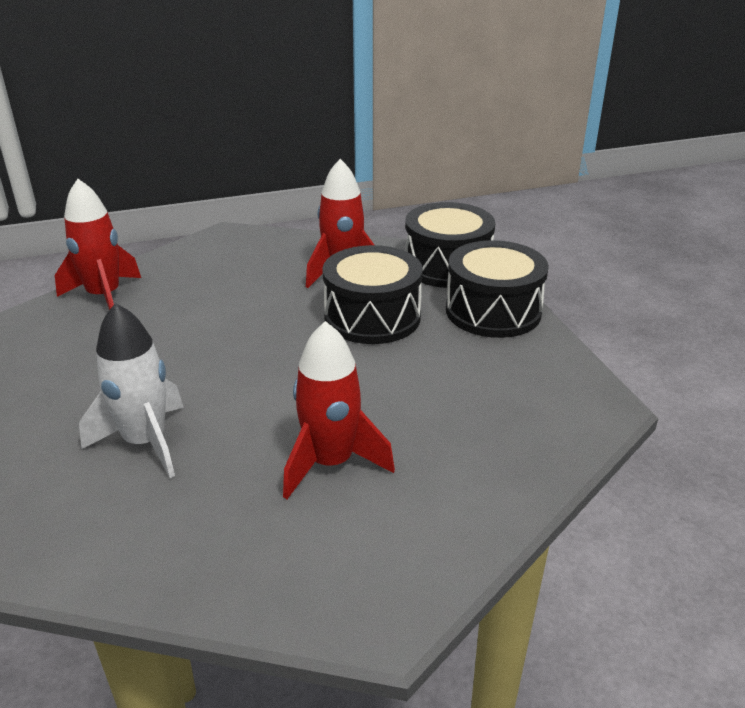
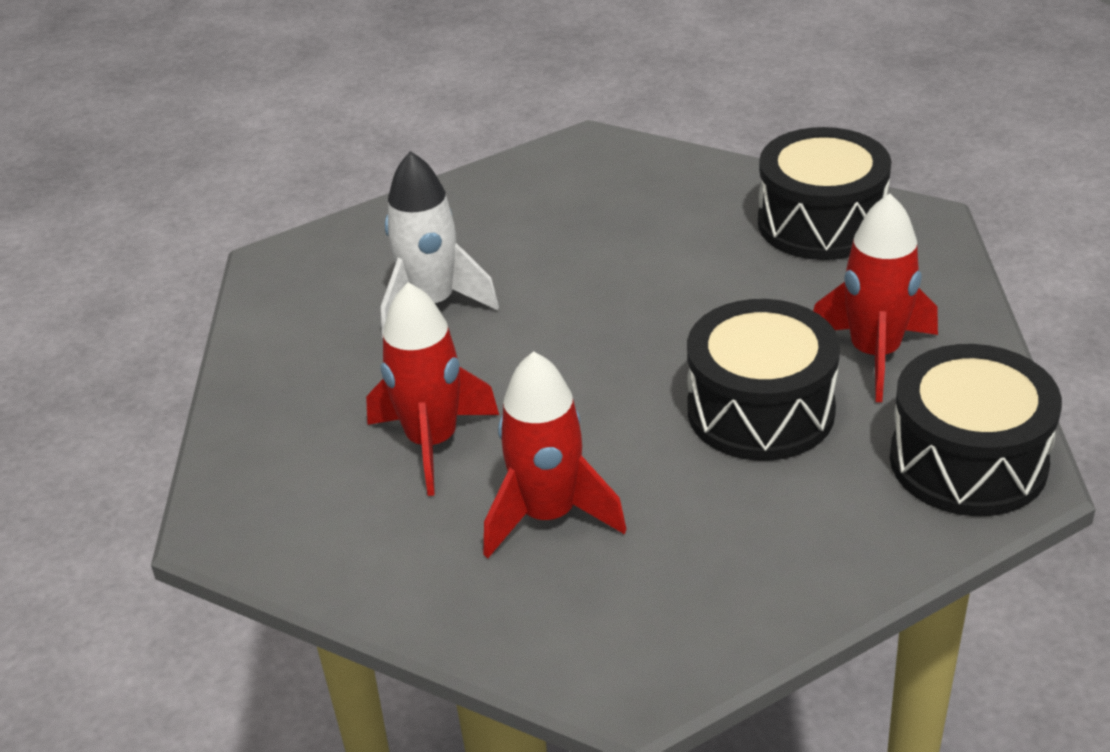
camera: 80 degrees right, 5 degrees up
(104, 297) = (694, 181): red rocket -> red rocket (548, 516)
(493, 311) = (845, 536): black drum -> black drum (821, 223)

